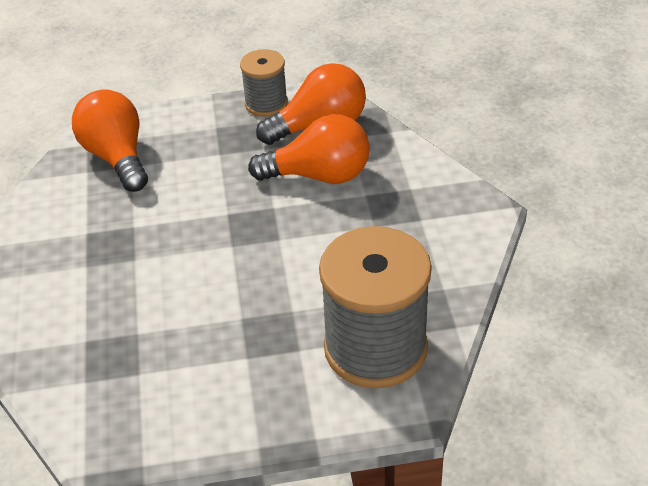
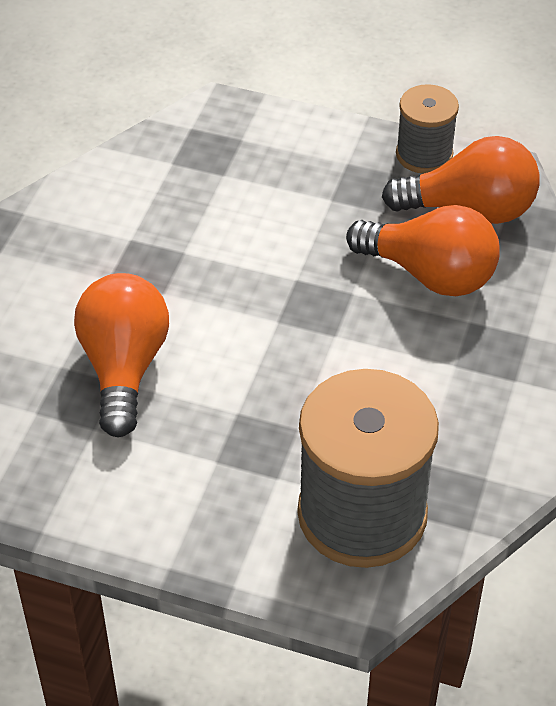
camera: 25 degrees right, 5 degrees up
(117, 157) = (214, 158): orange light bulb -> orange light bulb (124, 368)

